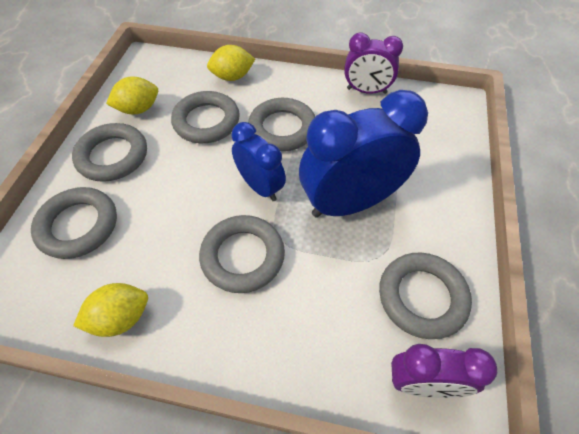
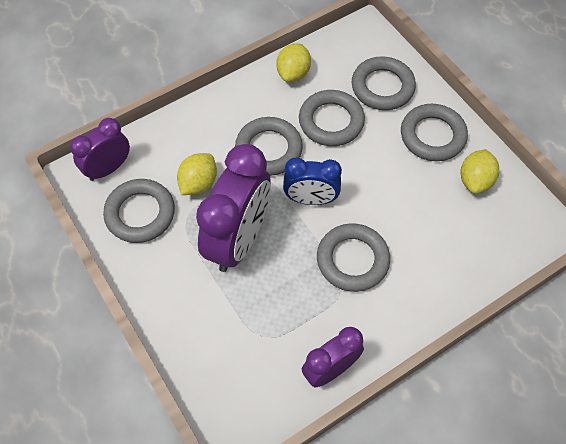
camera: 135 degrees right, 5 degrees up
(206, 121) = (414, 215): grey ring -> grey ring (331, 121)
(232, 77) = (457, 276): yellow lemon -> yellow lemon (198, 183)
(350, 203) = (238, 239): blue clock -> purple clock

